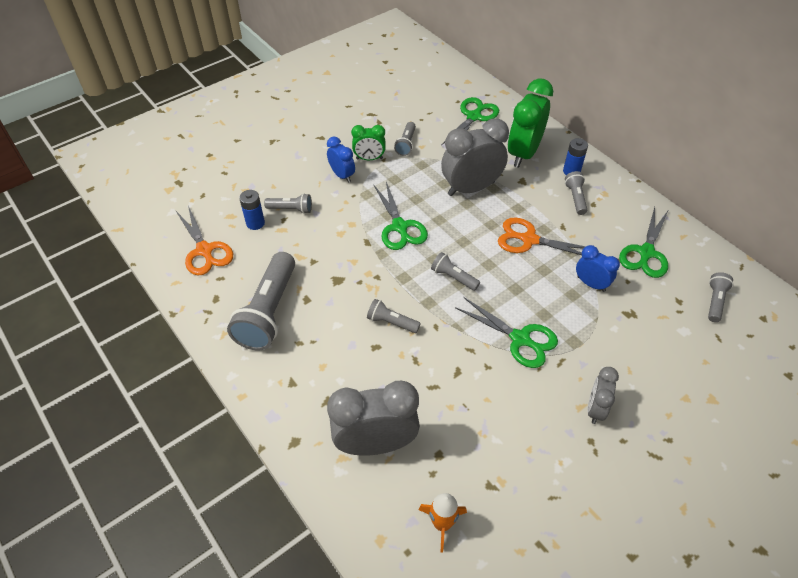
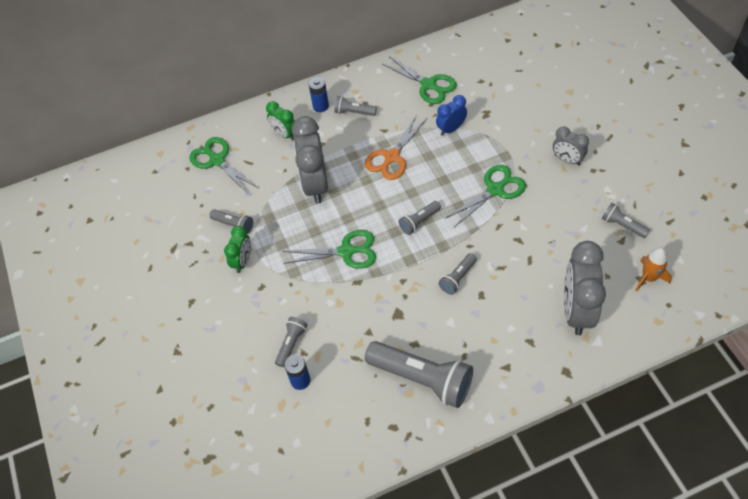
camera: 70 degrees left, 5 degrees up
(205, 250) = (324, 434): orange scissors -> none
(342, 175) = (258, 290): blue clock -> none
(523, 153) = (284, 134): green clock -> green clock, size x0.54
(715, 301) = (486, 61): grey flashlight -> grey flashlight (622, 225)

